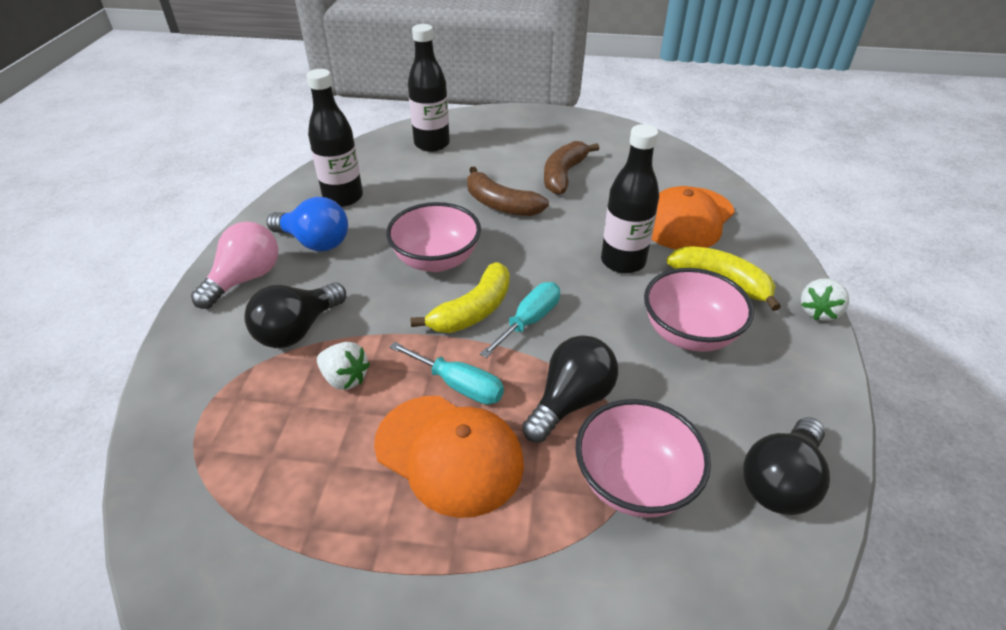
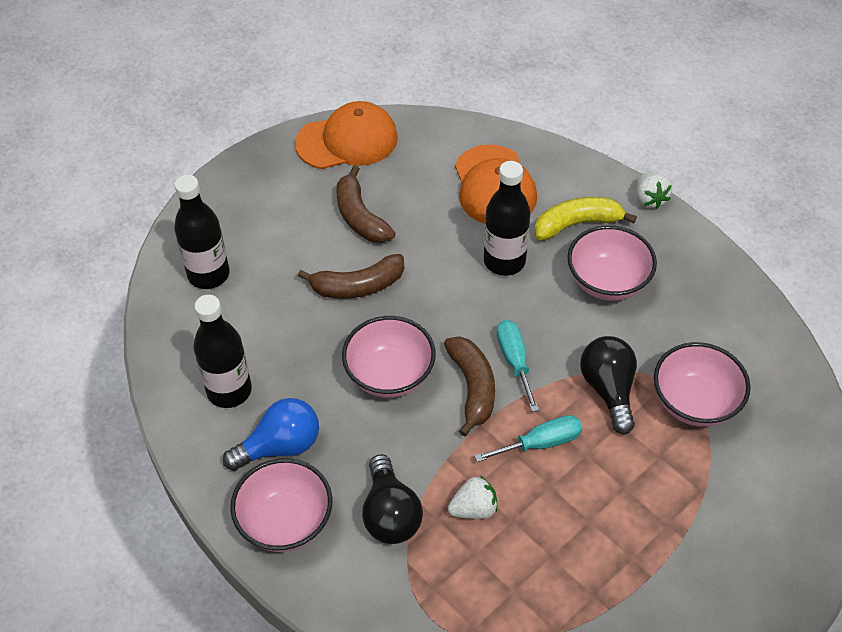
camera: 50 degrees left, 10 degrees up
(245, 279) = (285, 522): pink light bulb -> pink bowl
(449, 454) = (596, 485): orange cap -> orange cap (347, 140)
(473, 310) = (472, 387): yellow banana -> brown banana
(780, 481) = (749, 333): black light bulb -> none

